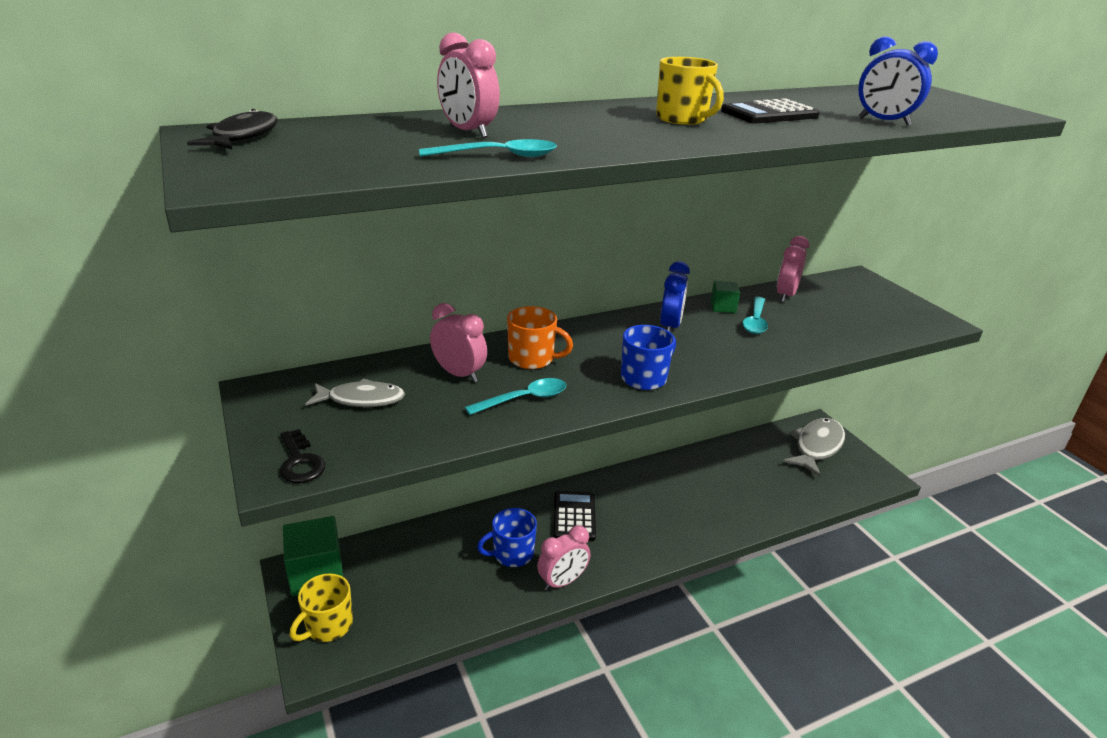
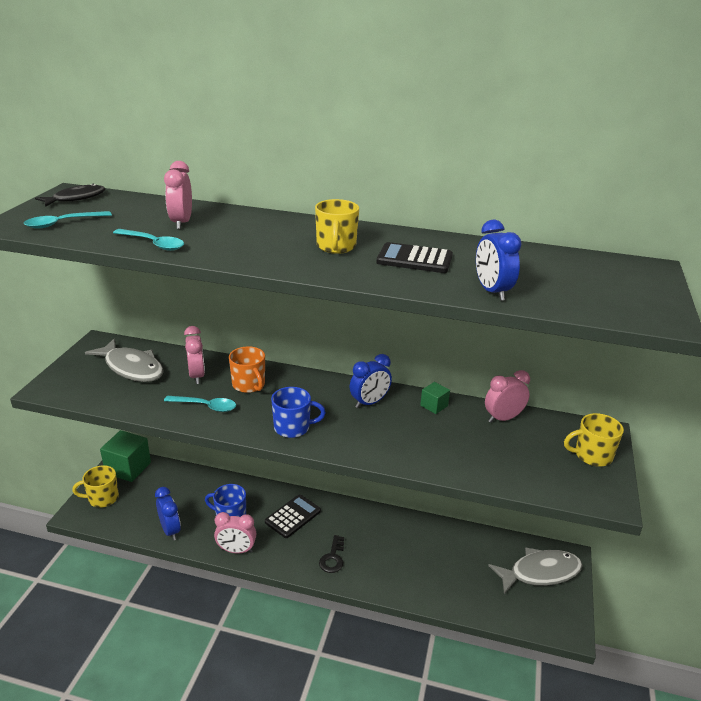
camera: 40 degrees right, 0 degrees up
(300, 461) = (62, 387): black key -> black key (333, 558)
(362, 399) = (132, 368): grey fish -> grey fish, size x1.56
(464, 607) = (170, 530): none -> blue clock
(755, 321) = (440, 426): turquoise spoon -> turquoise spoon (63, 223)
(881, 296) = (592, 455): none -> yellow mug

